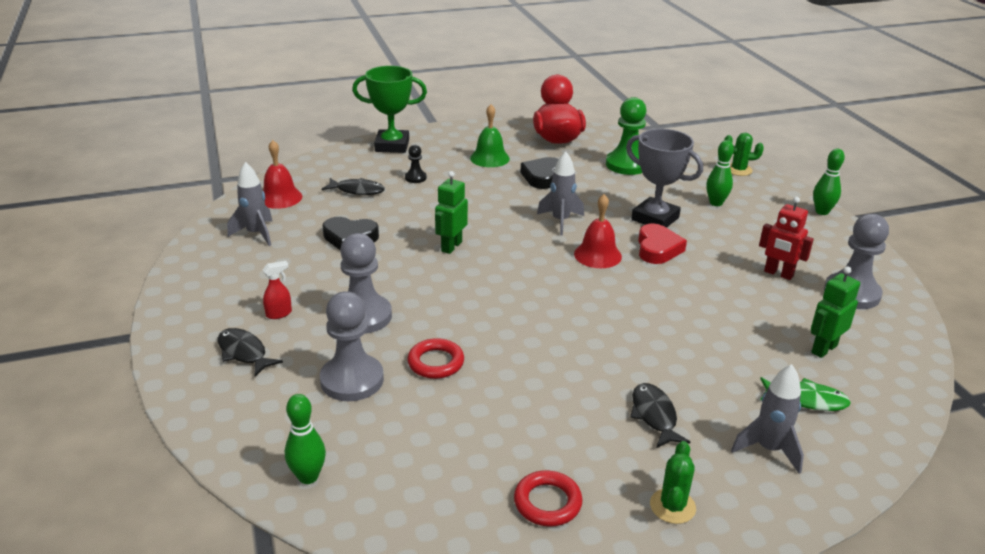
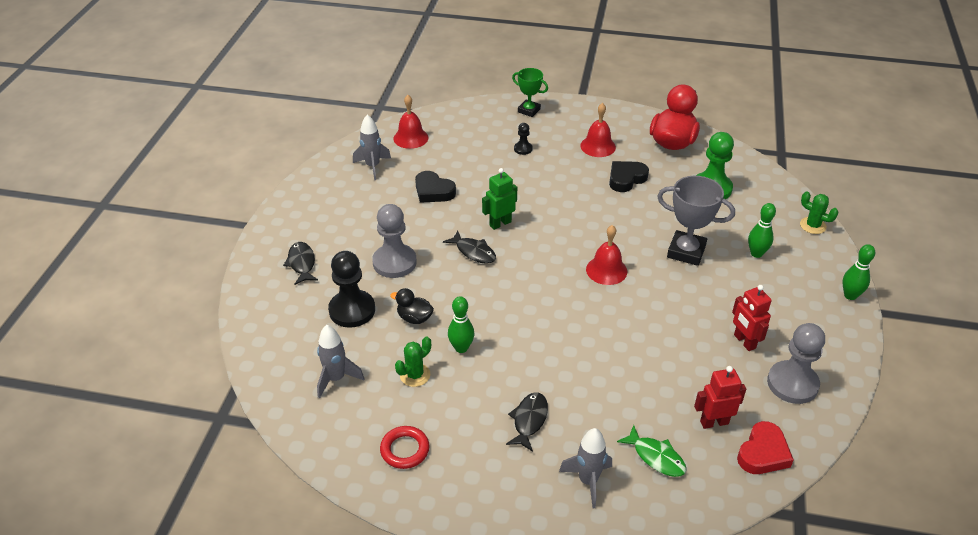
camera: 30 degrees right, 10 degrees up
(279, 314) = (343, 240): red spray bottle -> none
(308, 477) = (279, 369): green bowling pin -> green bowling pin (461, 348)
(352, 380) = (352, 310): grey pawn -> black pawn
(357, 190) = (470, 148): black fish -> black fish (474, 252)
(392, 146) = (529, 110): green trophy -> green trophy, size x0.64
(436, 362) = (414, 318): red ring -> black duck
(489, 158) = (598, 146): green bell -> red bell
(560, 221) = (604, 228): grey rocket -> grey rocket (336, 379)
(655, 219) = (686, 251): grey trophy -> grey trophy turned 45 degrees counterclockwise
(657, 249) = (661, 281): red heart -> red heart (763, 453)
(672, 506) = (482, 489): green cactus -> green cactus (415, 375)
(823, 349) = (714, 422): green robot -> red robot

